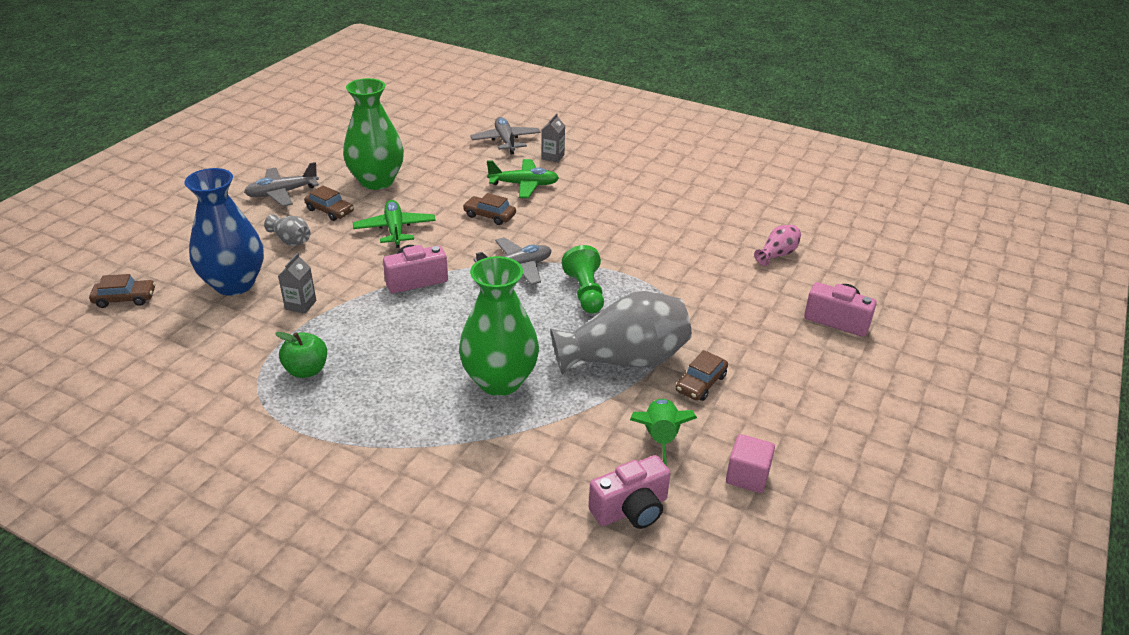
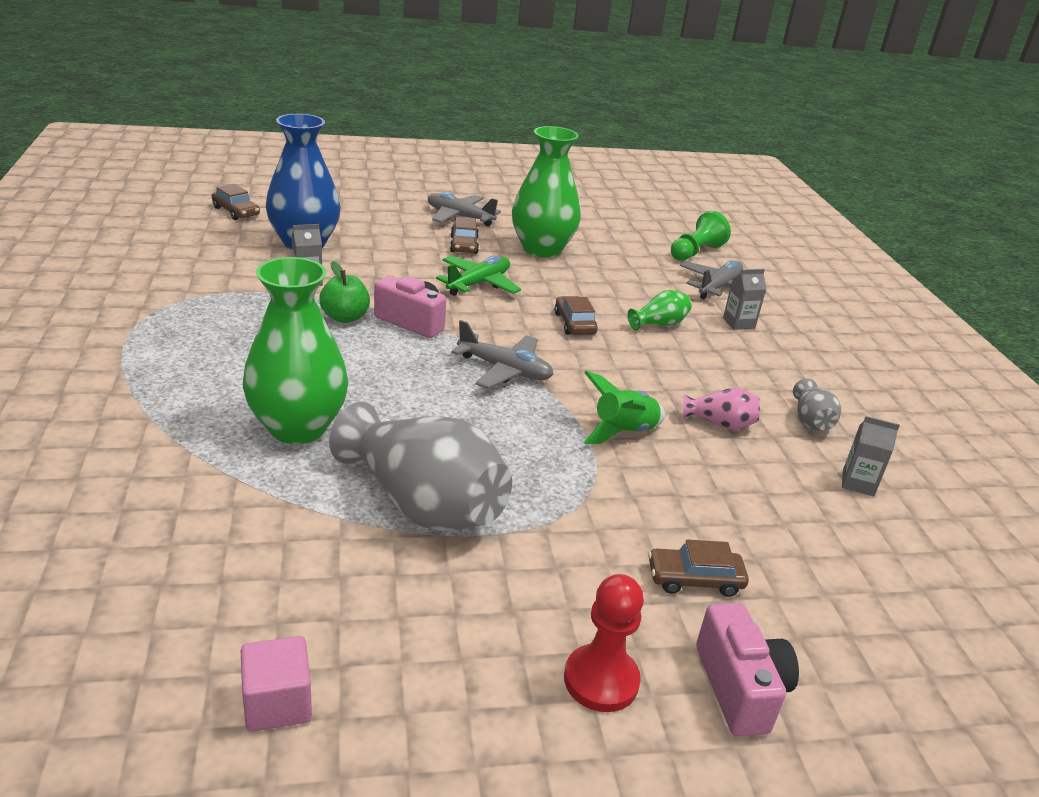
camera: 50 degrees right, 5 degrees down
(291, 240) = (396, 244): grey vase -> grey vase (811, 421)
(306, 370) = (215, 317): green apple -> green apple (345, 317)
(524, 185) = (659, 324): green plane -> green vase
(585, 292) = (518, 430): green pawn -> green pawn (695, 252)
(631, 509) = (137, 608): pink camera -> none
(660, 439) = (293, 587): green rocket -> green rocket (622, 432)
(701, 383) = (439, 587): brown car -> brown car (694, 579)
(730, 205) = (858, 483): none -> grey carton
(777, 254) = (812, 566): pink vase -> pink vase (719, 424)
(805, 359) = (601, 680): none -> red pawn

